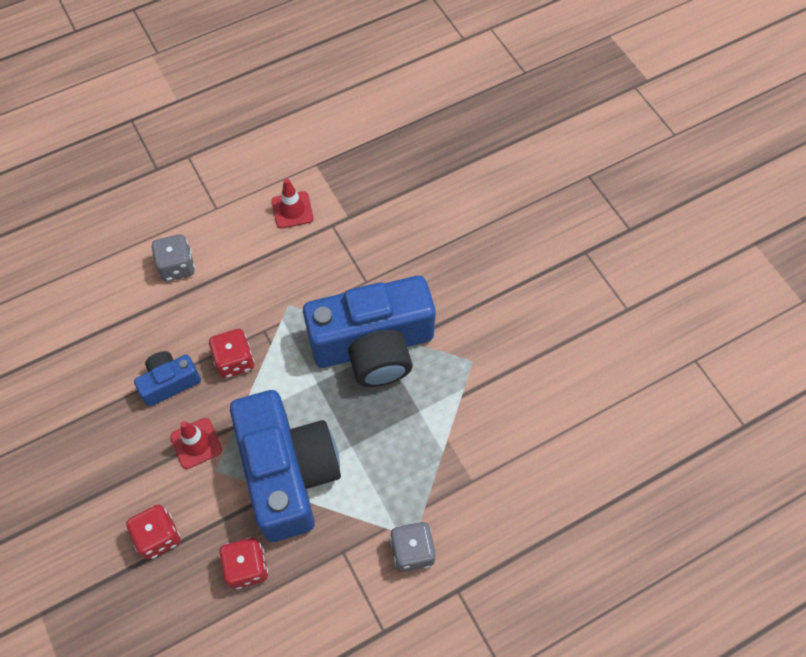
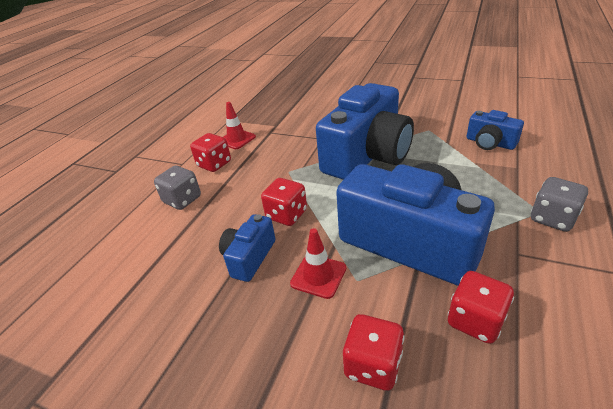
camera: 35 degrees left, 25 degrees down
(240, 235) = (214, 164): none -> red dice
(497, 431) = (490, 143): none -> blue camera

